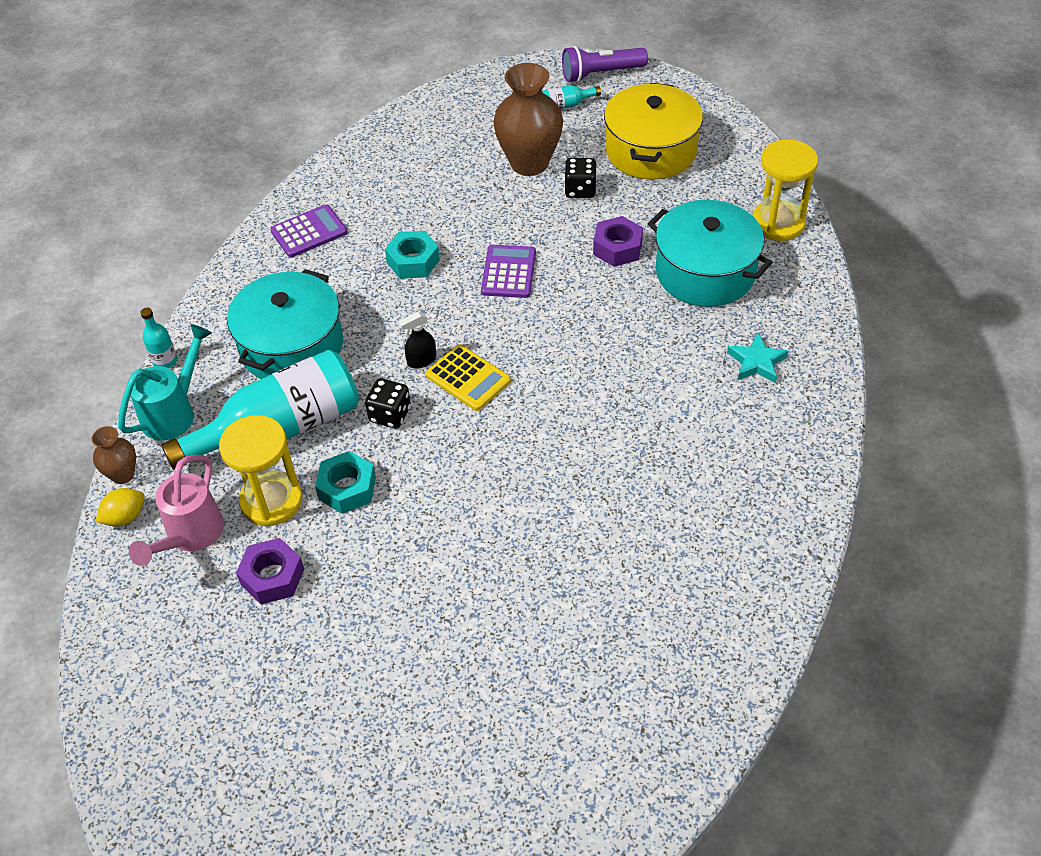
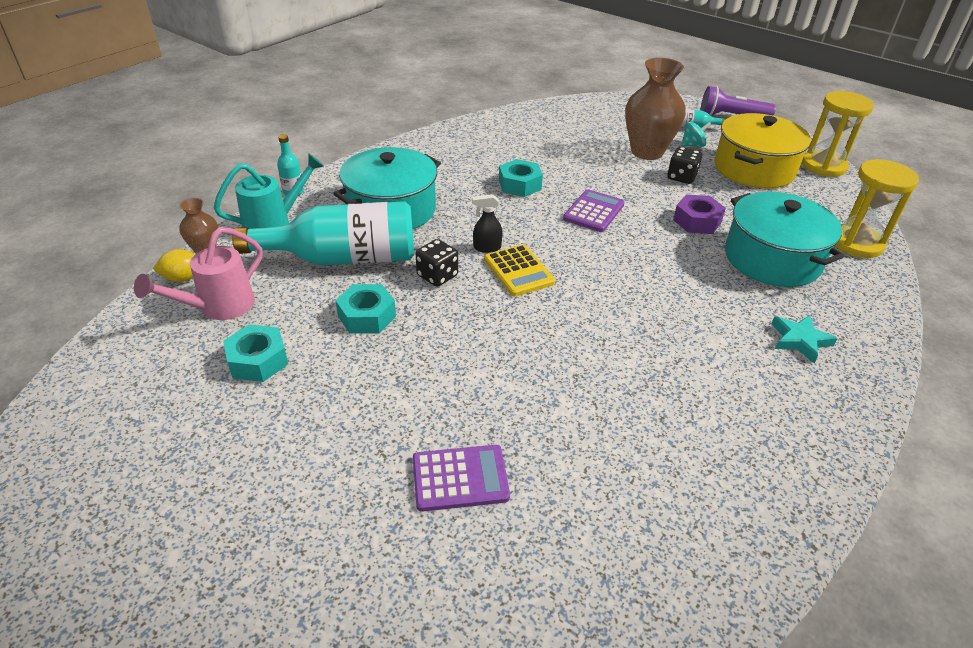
camera: 20 degrees right, 10 degrees down
(271, 500) = (300, 304): yellow hourglass -> yellow hourglass (823, 166)
(272, 577) = (258, 360): purple nut -> turquoise nut
(309, 232) = (452, 148): purple calculator -> purple calculator (460, 478)
(575, 135) = (693, 145): none -> turquoise spinning top

